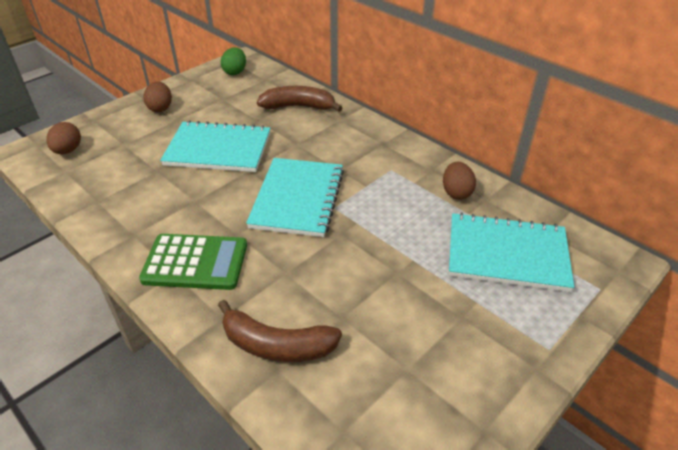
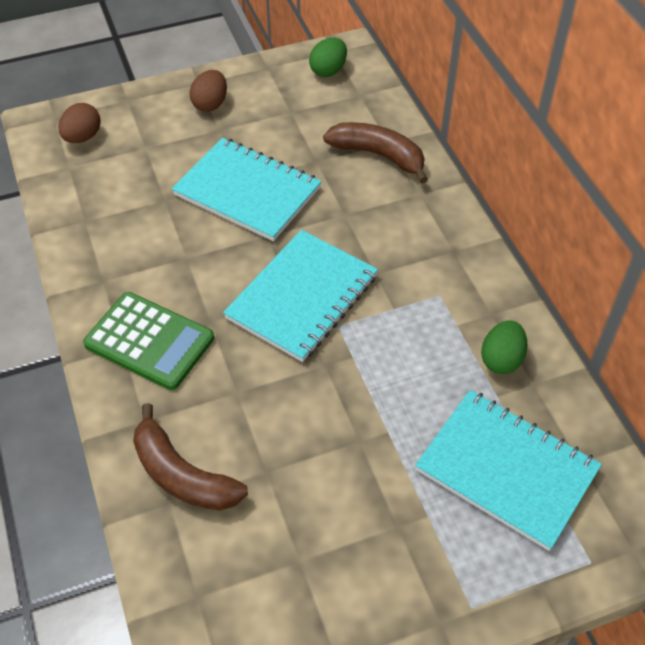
camera: 25 degrees right, 10 degrees up
(456, 192) = (501, 359): brown egg -> green egg

